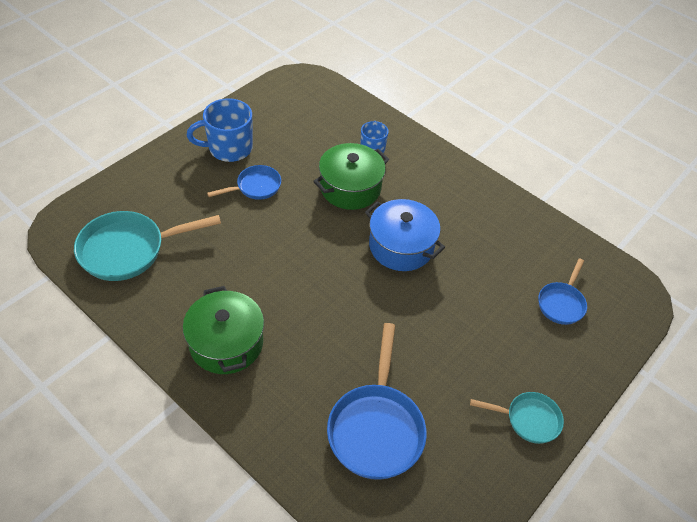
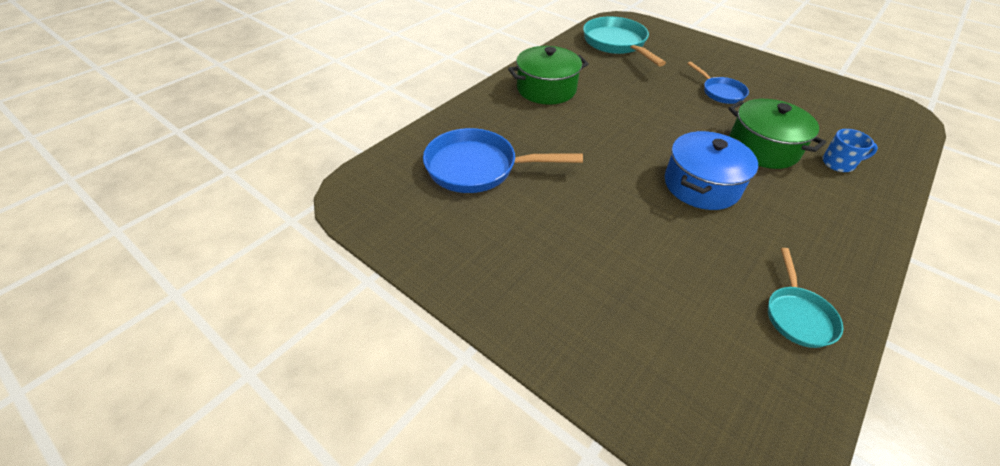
camera: 90 degrees right, 5 degrees down
(229, 148) = (757, 76): blue mug -> none
(528, 419) = (497, 284): turquoise pan -> turquoise pan (797, 315)
(561, 303) = (685, 341): blue pan -> none

